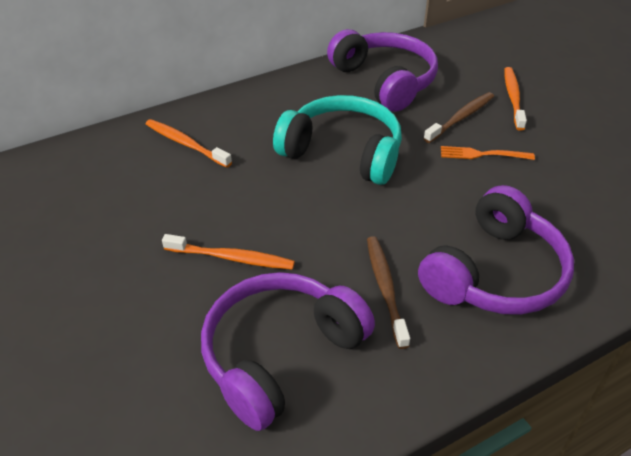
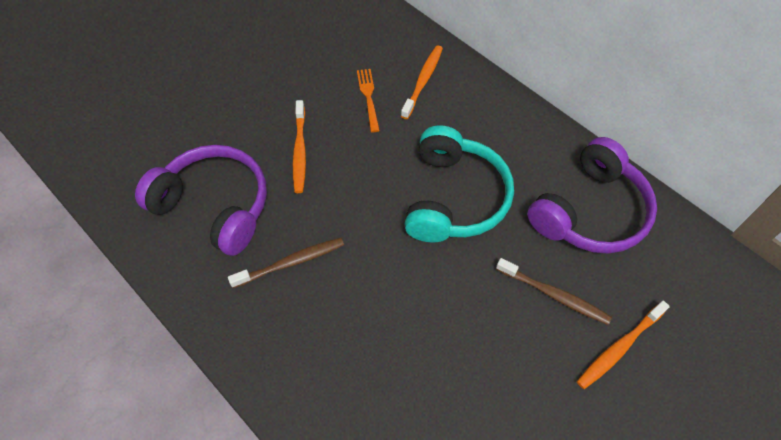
camera: 75 degrees right, 15 degrees up
(482, 154) = (497, 323): orange fork -> orange fork (368, 97)
(495, 273) = (328, 347): purple headphones -> none
(513, 98) = (619, 348): orange toothbrush -> orange toothbrush turned 150 degrees clockwise

